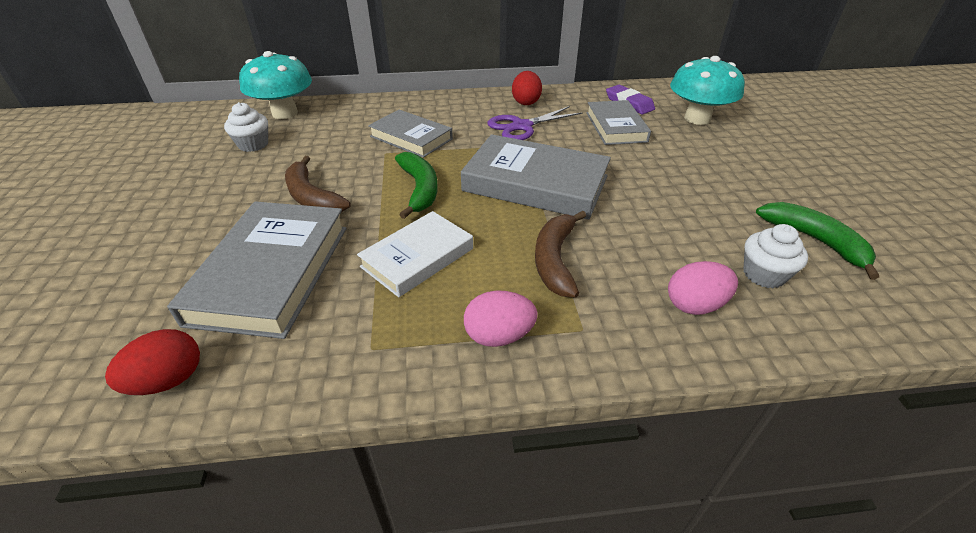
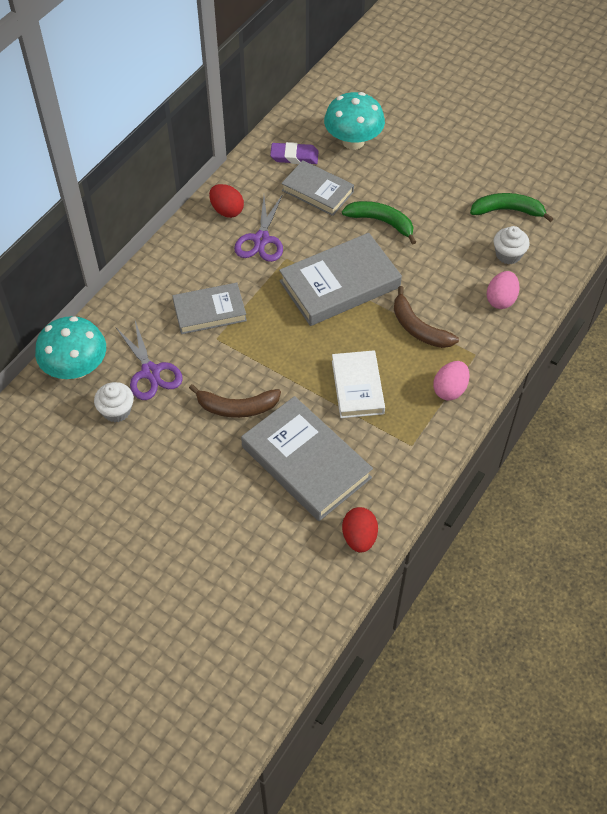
camera: 50 degrees left, 15 degrees up
(312, 141) = (151, 372): none -> purple scissors
(419, 189) = (286, 346): green banana -> green banana (381, 222)

